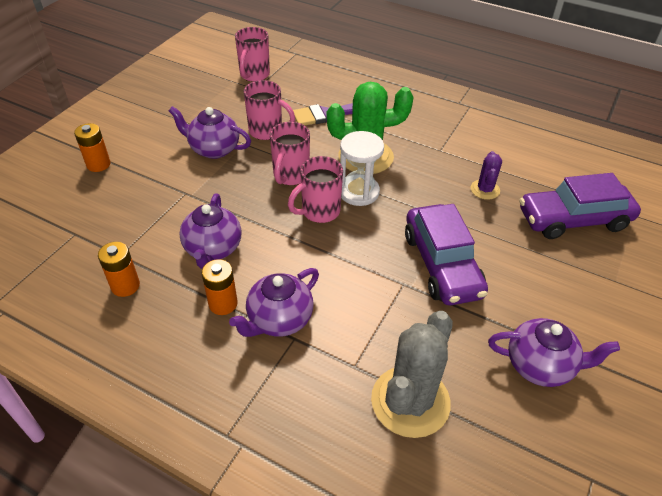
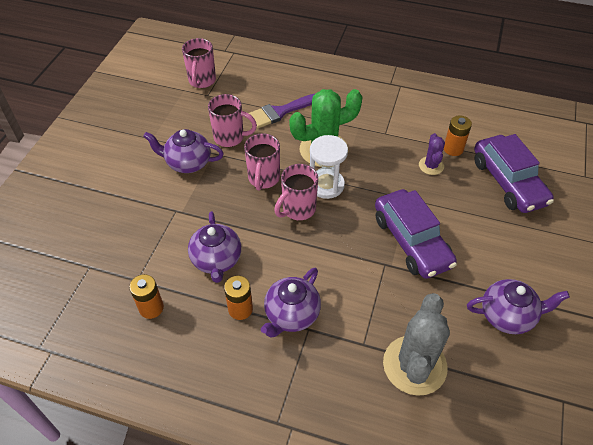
camera: 10 degrees left, 5 degrees up
(98, 164) = (87, 195): orange battery -> orange battery (453, 149)
(573, 219) = (508, 182): purple car -> purple car turned 90 degrees counterclockwise

